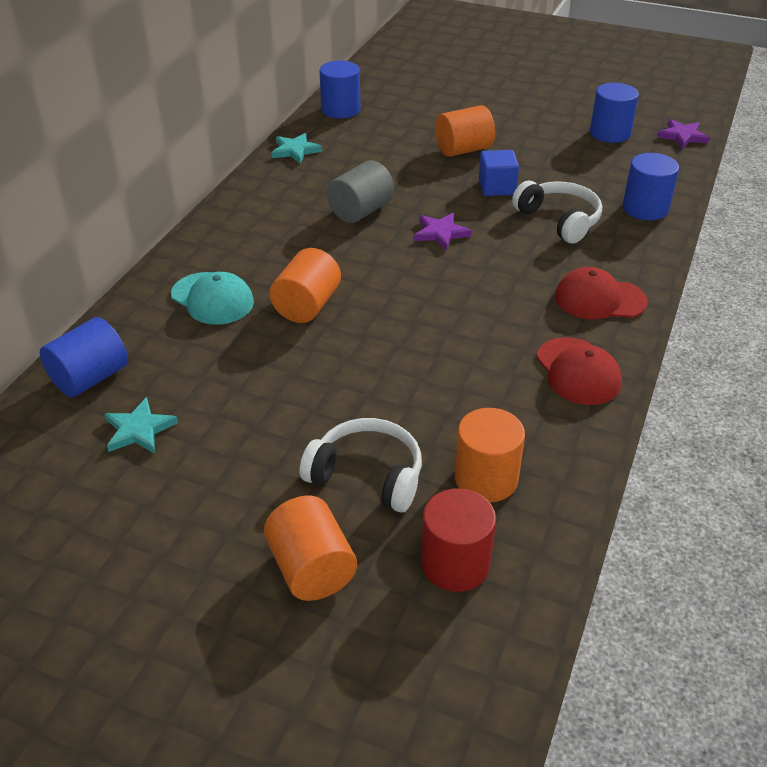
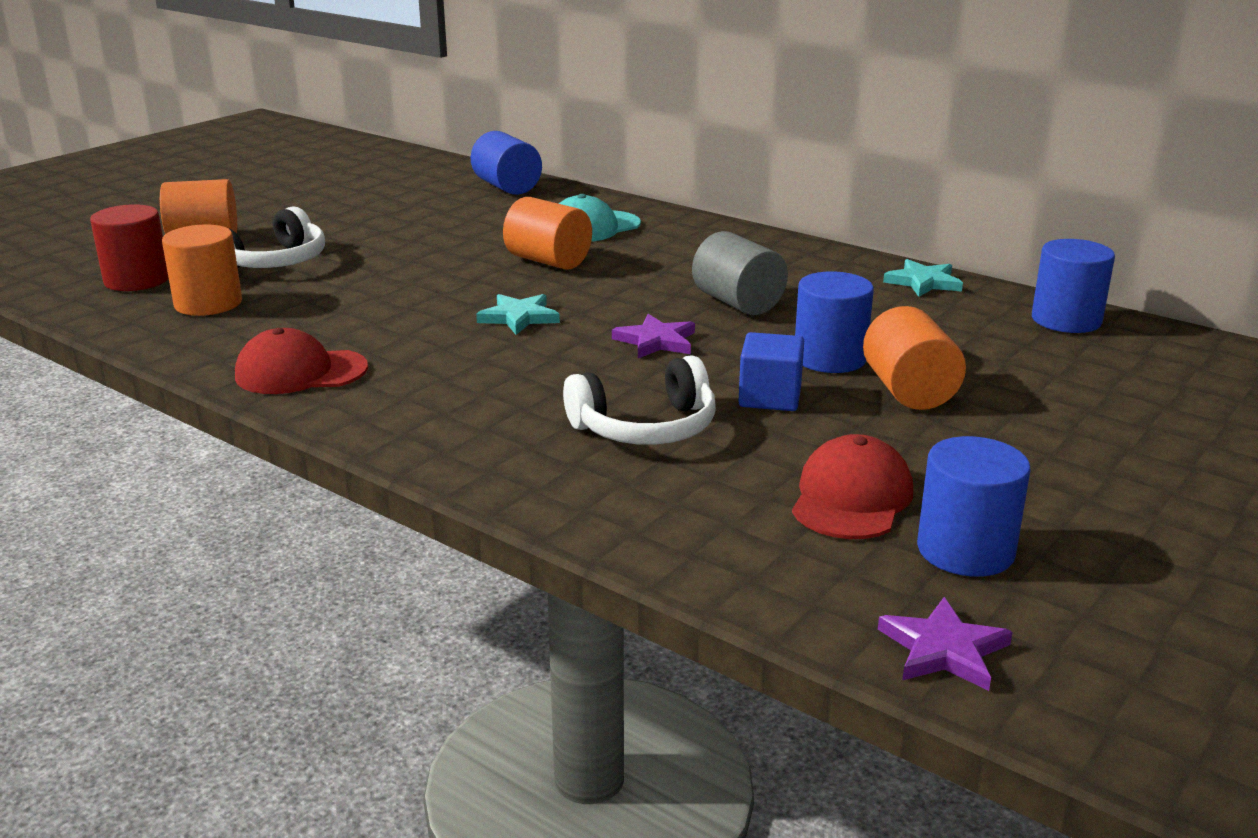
camera: 105 degrees right, 15 degrees down
(139, 430) = (423, 199): turquoise star -> turquoise star (519, 317)
(599, 299) = (423, 415): red cap -> red cap (851, 498)
(645, 208) = (643, 513): blue cylinder -> blue cylinder (830, 358)

